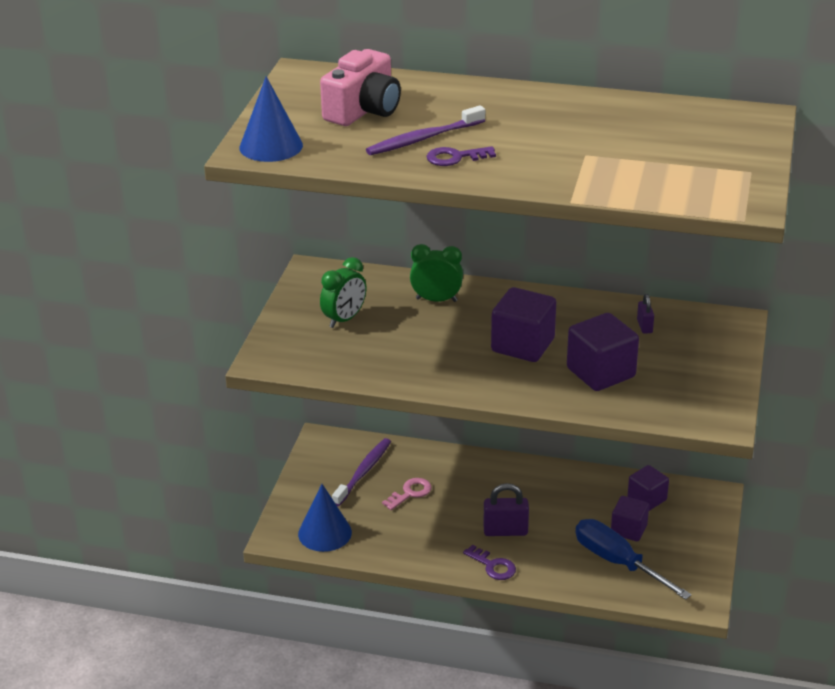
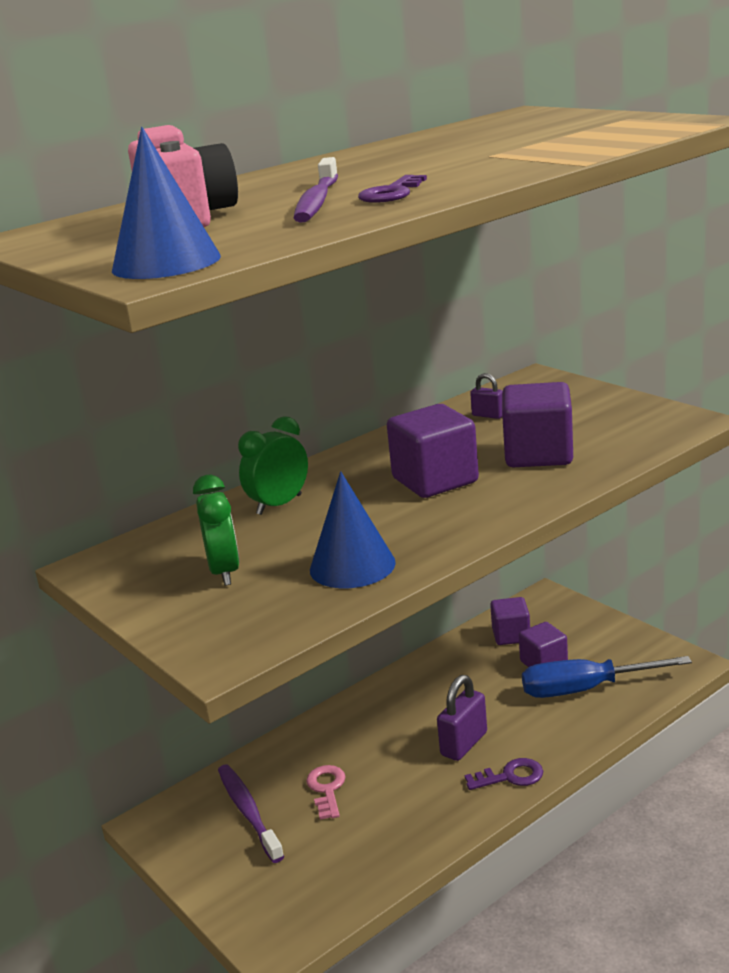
camera: 50 degrees left, 10 degrees down
(325, 533) = (315, 894): blue cone -> blue cone (352, 566)

